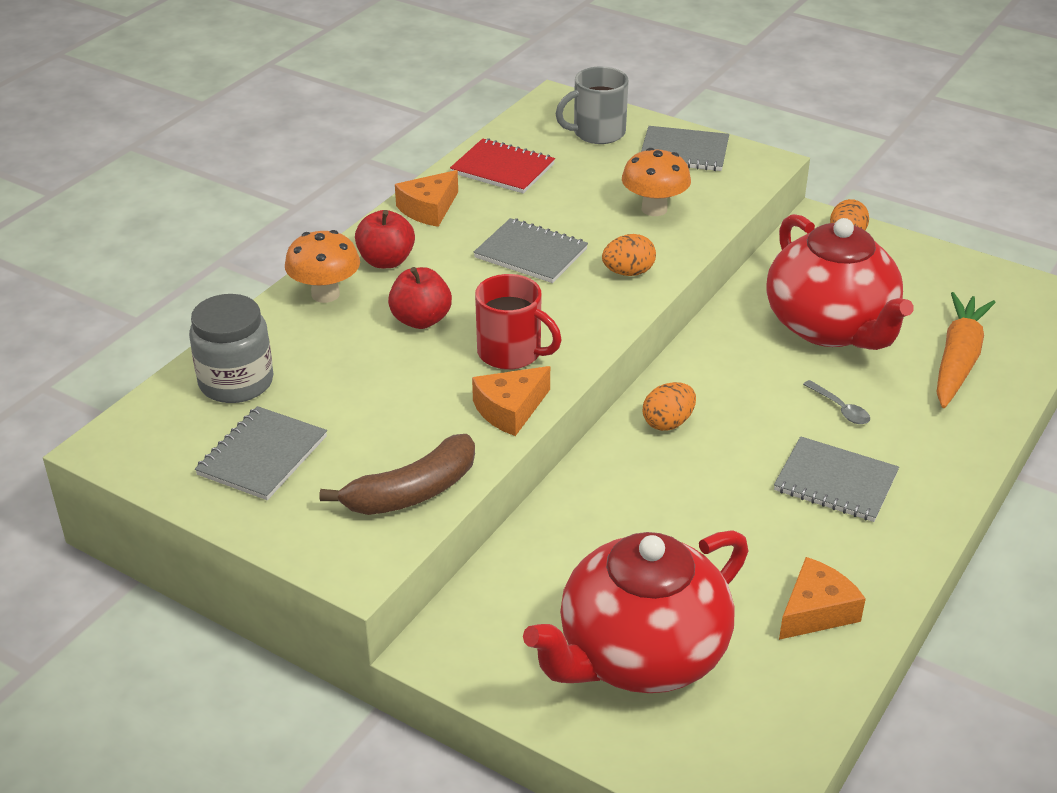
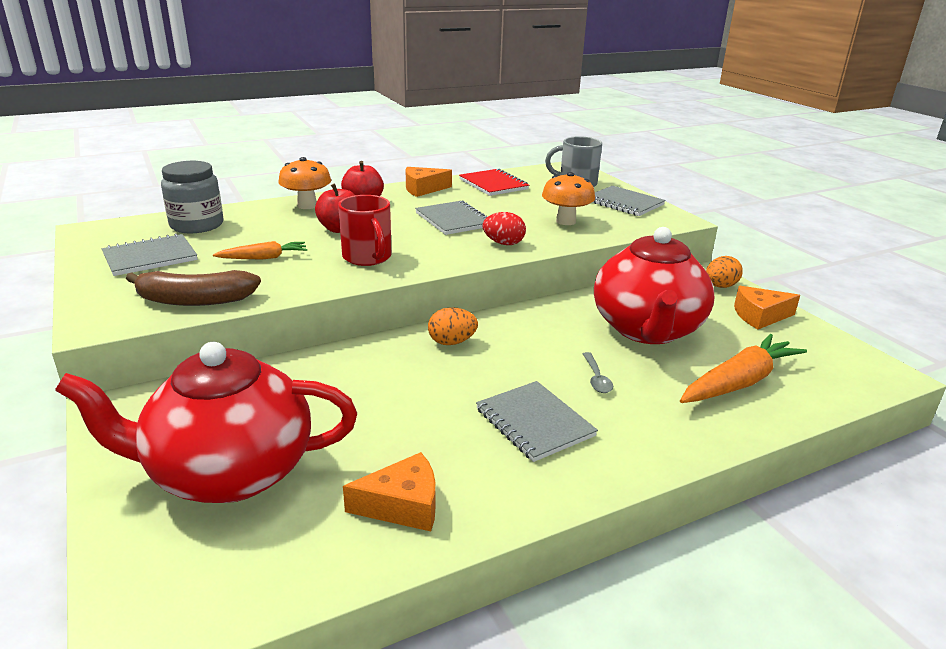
camera: 30 degrees right, 10 degrees down
(397, 401) = (264, 258): none -> orange carrot
(510, 409) = (321, 282): orange cheese -> orange cheese (759, 316)
(628, 272) = (503, 243): orange egg -> red egg

